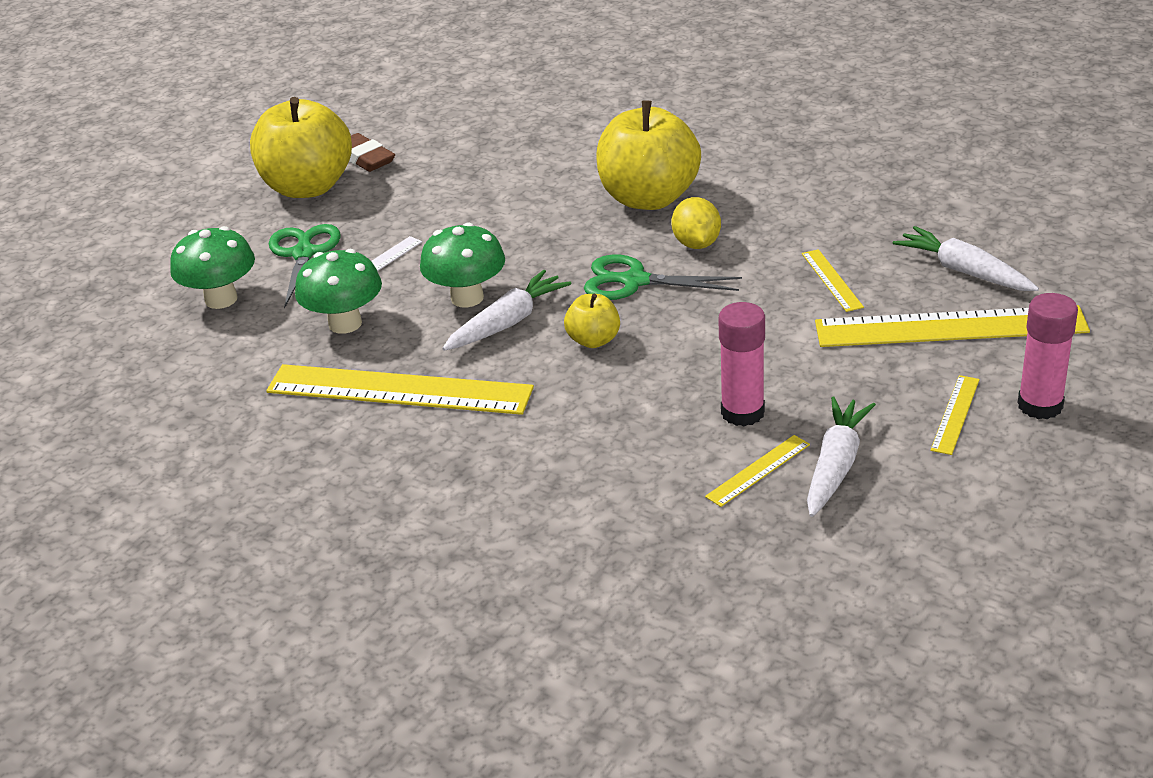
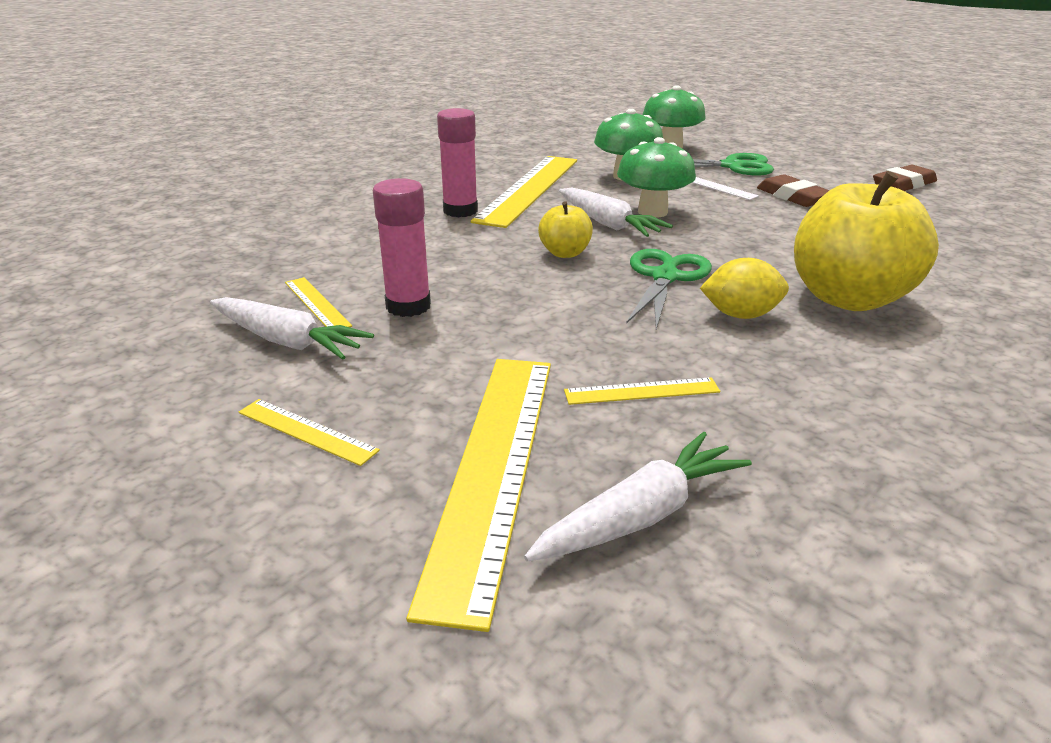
camera: 95 degrees right, 5 degrees down
(308, 187) = (843, 168): yellow apple -> none
(409, 217) = (793, 197): none -> brown eraser
(1040, 405) = (268, 508): pink glue stick -> pink glue stick (460, 211)

